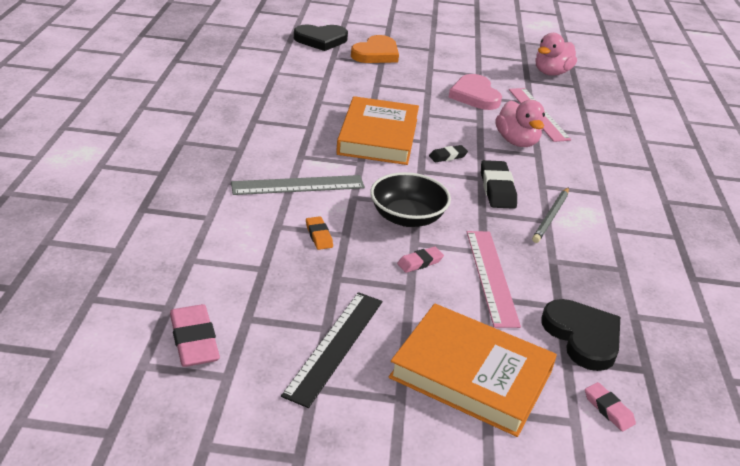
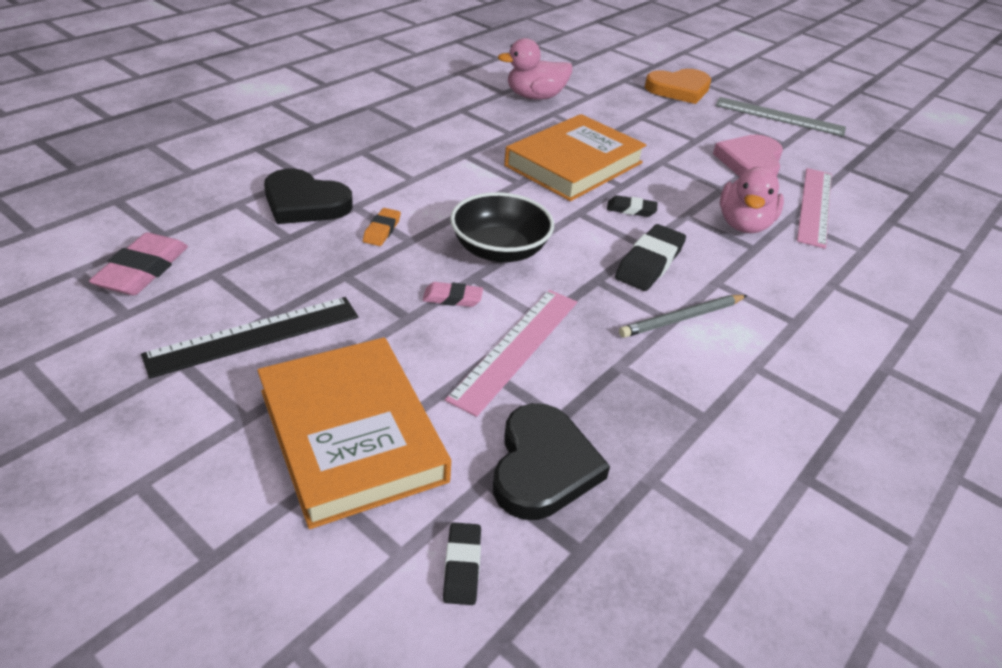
camera: 35 degrees right, 5 degrees up
(298, 185) = (425, 179): grey ruler -> grey ruler (779, 117)
(321, 40) = (631, 61): black heart -> black heart (305, 203)
(551, 73) = (894, 170): pink duck -> pink duck (535, 97)
(608, 409) = (462, 566): pink eraser -> black eraser

